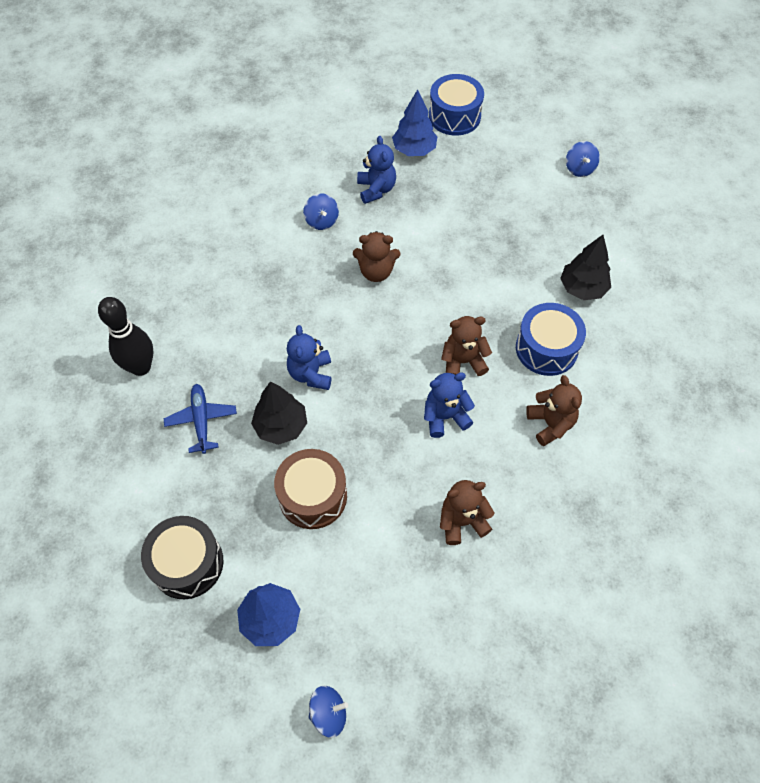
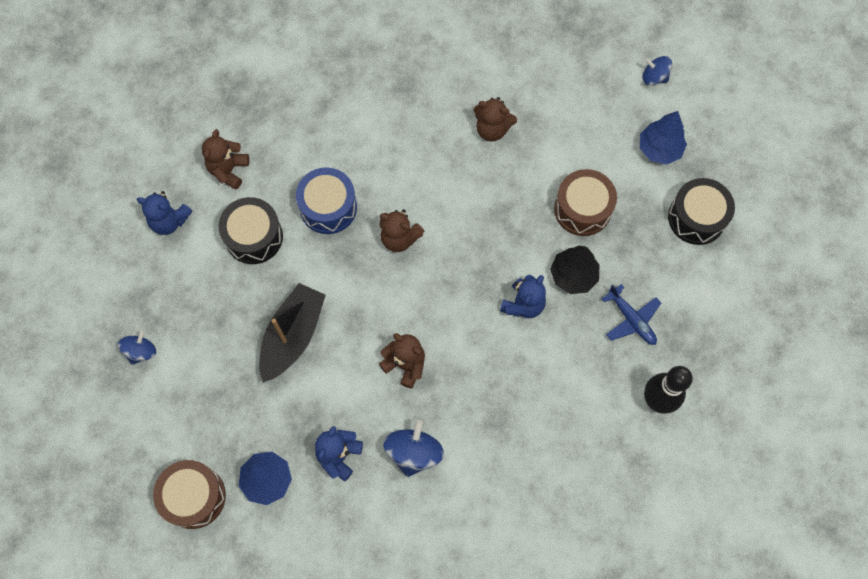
camera: 145 degrees left, 10 degrees up
(201, 420) = (631, 319): blue plane -> blue plane turned 60 degrees counterclockwise
(321, 221) = (414, 452): blue spinning top -> blue spinning top, size x1.56
(445, 417) = (447, 205): blue teddy bear -> blue teddy bear (169, 221)
(454, 116) = (194, 497): blue drum -> brown drum
(481, 240) = (293, 336): none -> black boat
(550, 424) = (377, 152): brown teddy bear -> brown teddy bear (228, 170)
(582, 288) = (254, 237): black tree -> black drum

